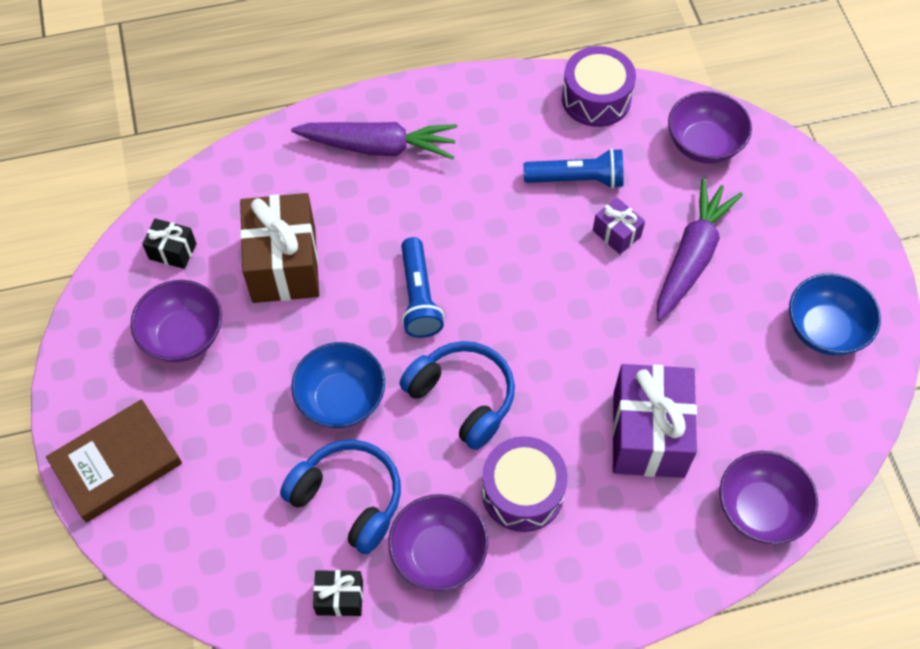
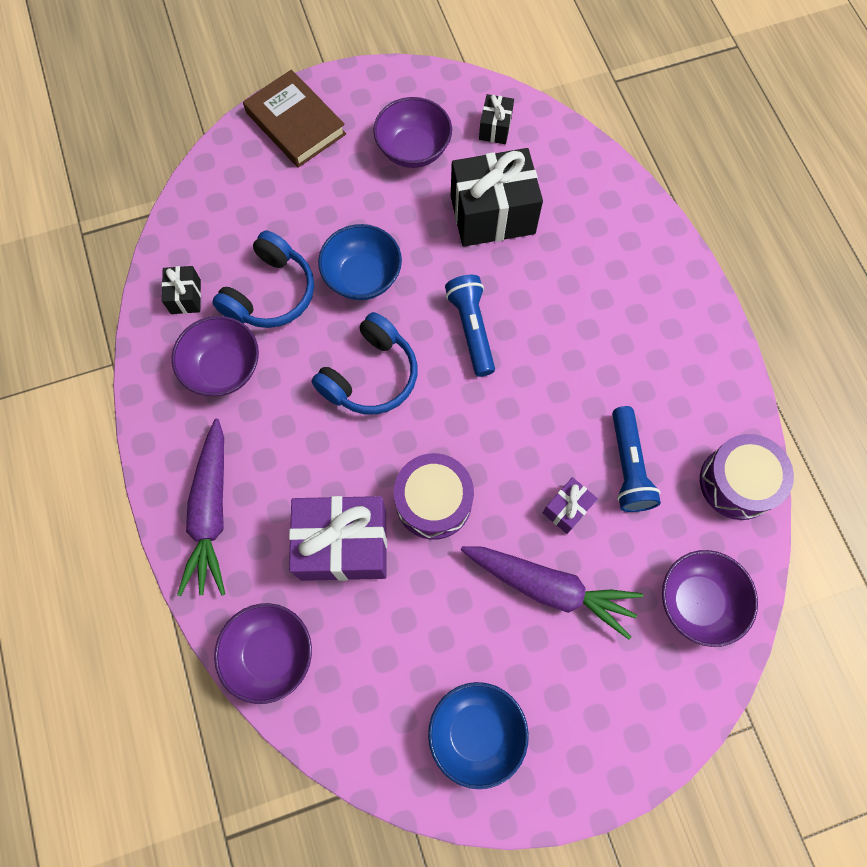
camera: 85 degrees right, 10 degrees up
(284, 264) = (492, 215): brown gift -> black gift
(378, 147) = (635, 277): purple carrot -> purple carrot (211, 512)
(419, 297) = (471, 329): blue flashlight -> blue flashlight turned 90 degrees clockwise
(522, 492) = (281, 433): purple drum -> purple drum (433, 501)

